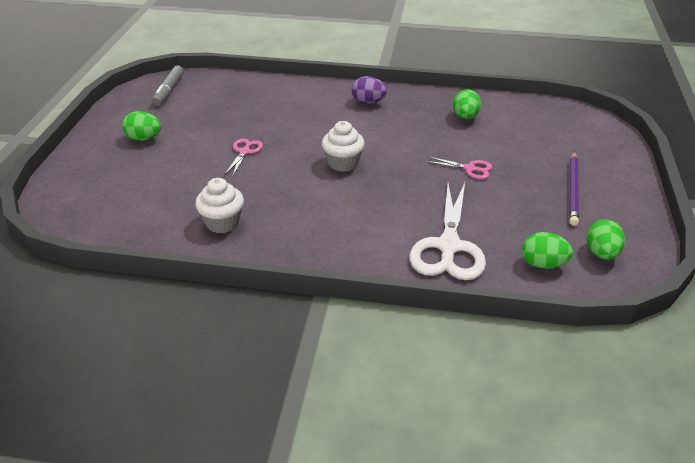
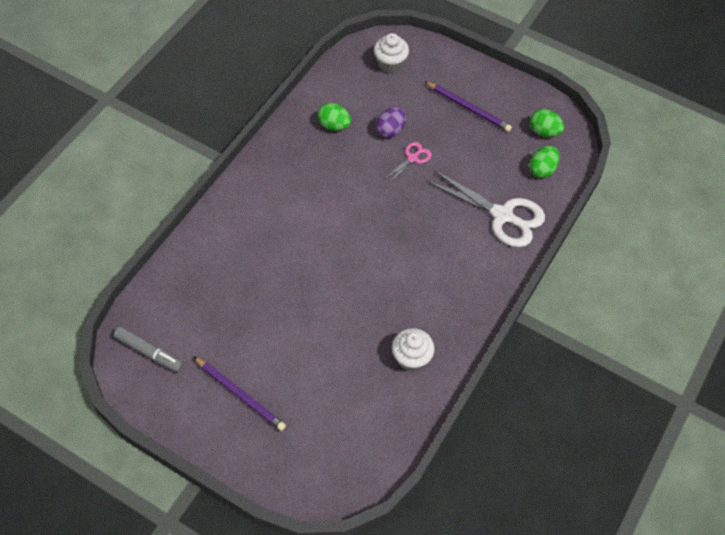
camera: 70 degrees left, 20 degrees up
(144, 138) = (240, 394): green egg -> purple pencil
(244, 152) = (308, 313): pink scissors -> none
(343, 163) = (363, 242): white cupcake -> white cupcake (390, 64)
(368, 102) = (269, 186): purple egg -> purple egg (390, 130)

